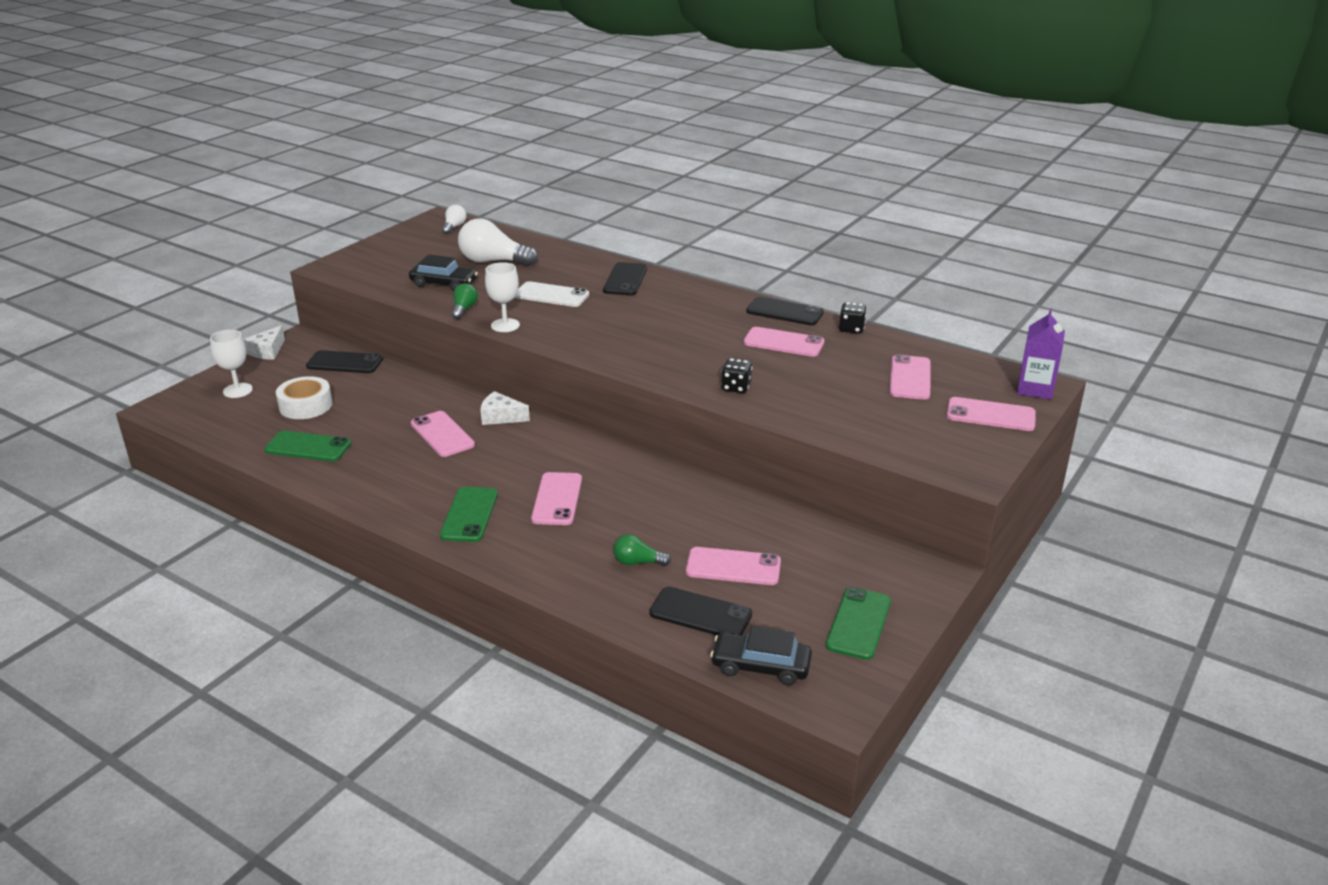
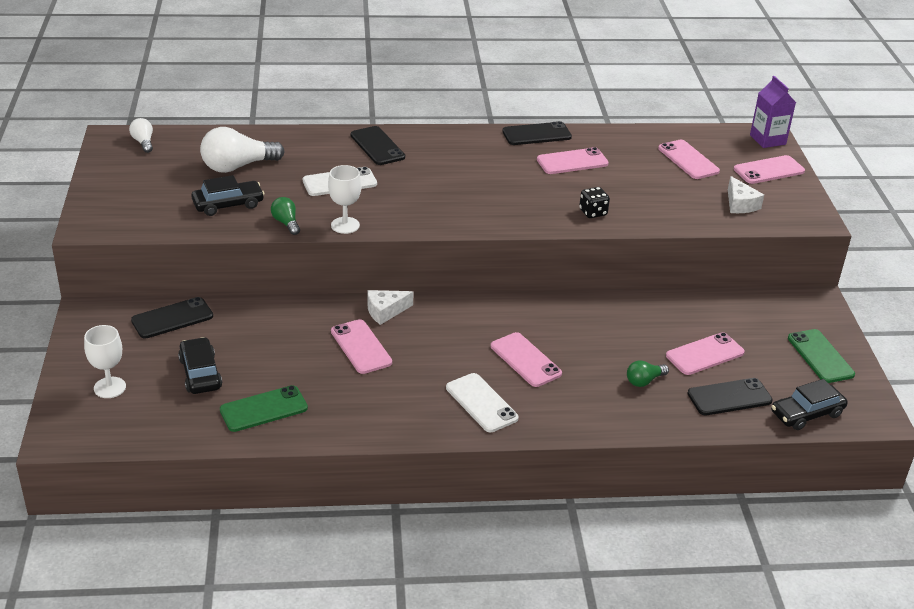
camera: 40 degrees left, 5 degrees up
(267, 351) = (76, 337): white cheese -> white cheese (740, 204)
(305, 405) = (200, 373): white tape -> black car
(442, 434) = (361, 347): pink phone -> pink phone turned 45 degrees clockwise
(469, 515) = (481, 403): green phone -> white phone
(851, 329) = (600, 133): black dice -> none

